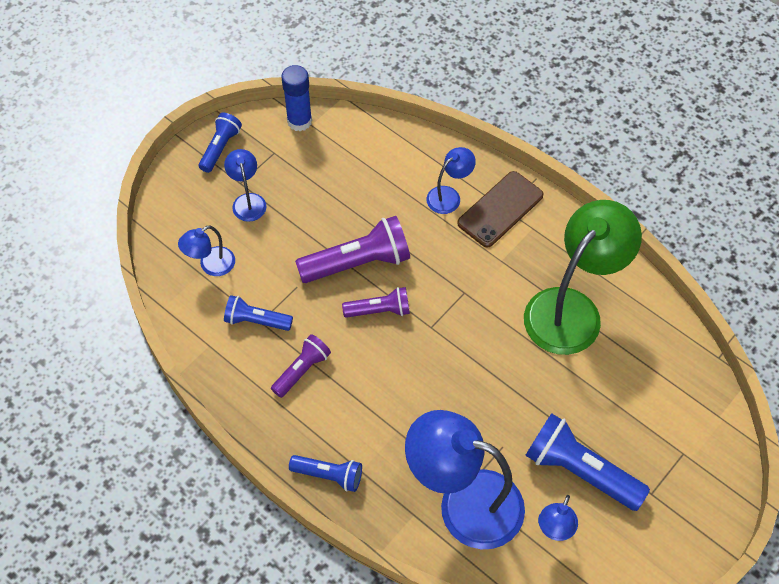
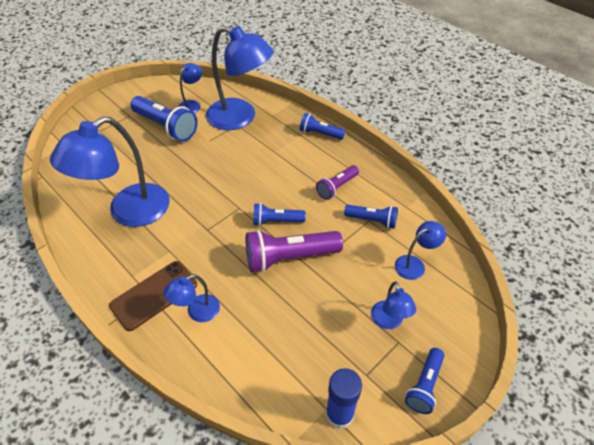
camera: 175 degrees left, 10 degrees down
(379, 310) = (276, 221): purple flashlight -> blue flashlight
(572, 309) = (128, 212): green lamp -> blue lamp

